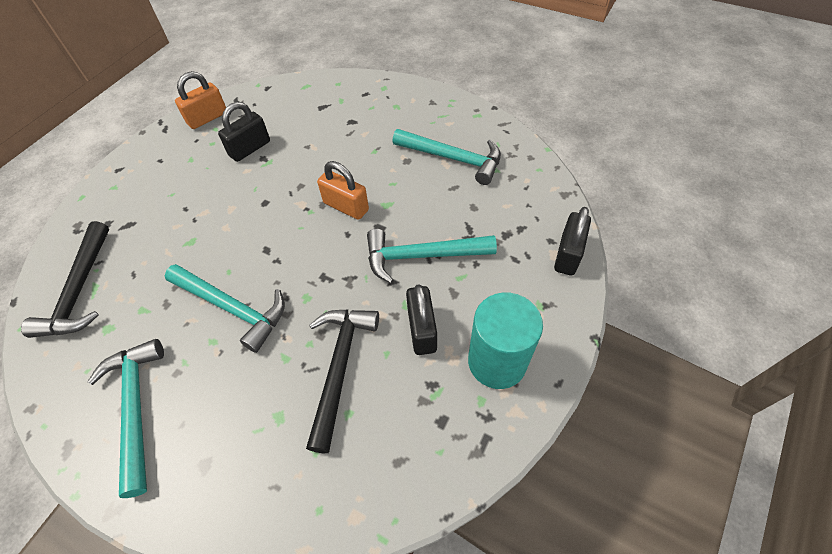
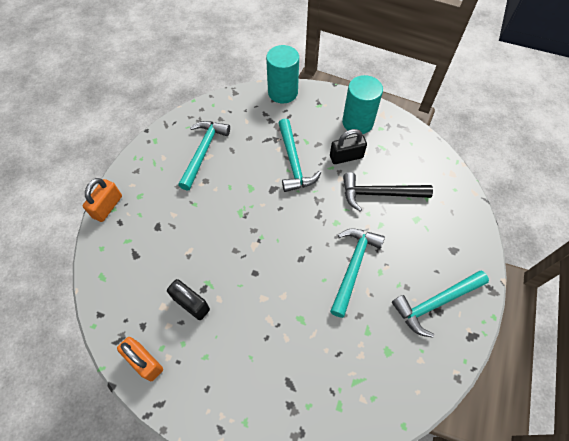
camera: 100 degrees left, 5 degrees up
(80, 290) = (361, 392): black hammer -> none
(346, 206) = (255, 213): orange padlock -> orange padlock (107, 207)
(568, 255) = (283, 92): black padlock -> turquoise cylinder

